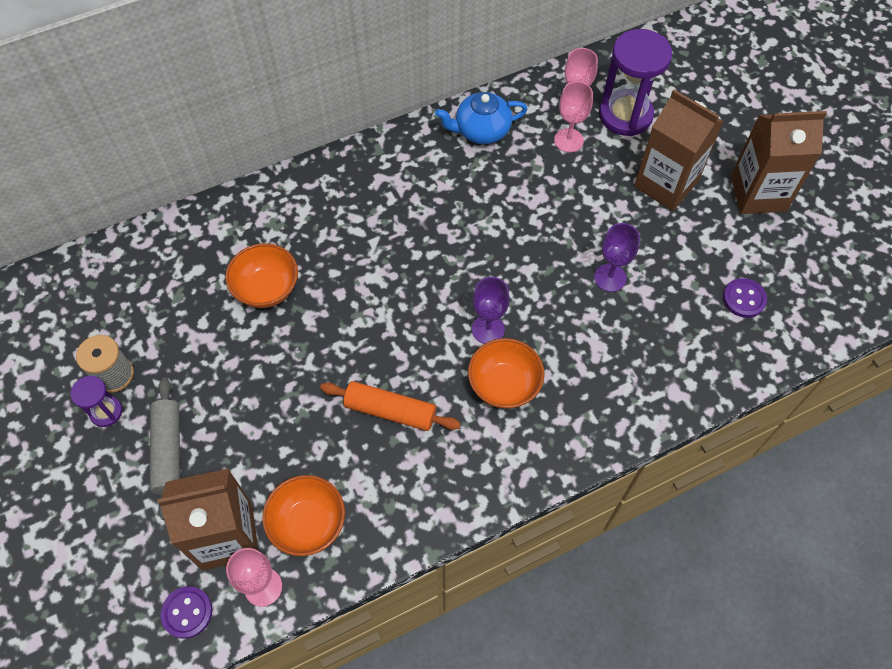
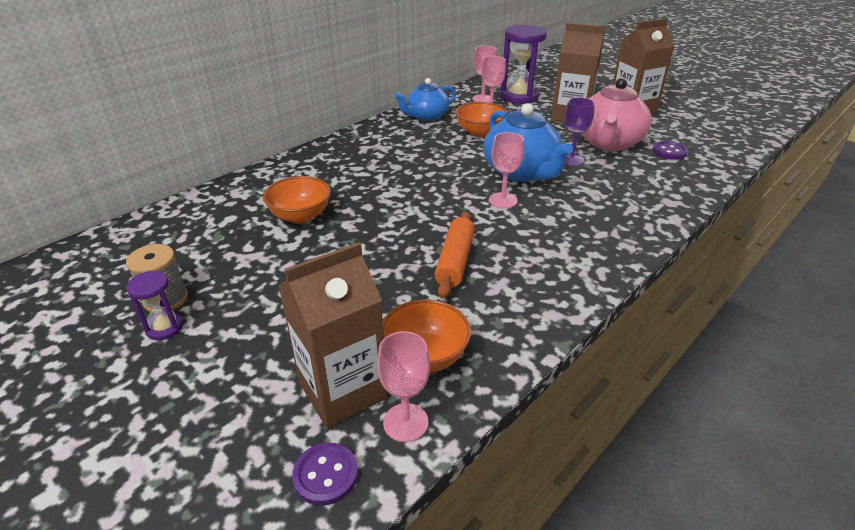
camera: 20 degrees left, 25 degrees down
(168, 451) = (246, 340): grey rolling pin -> none
(390, 411) = (455, 261): orange rolling pin -> orange rolling pin turned 75 degrees counterclockwise
(488, 329) = (503, 200): purple goblet -> pink goblet
(504, 385) = (539, 225): orange bowl -> orange bowl (480, 132)
(537, 284) = (521, 172): none -> blue teapot
(678, 257) = (608, 143): none -> pink teapot

